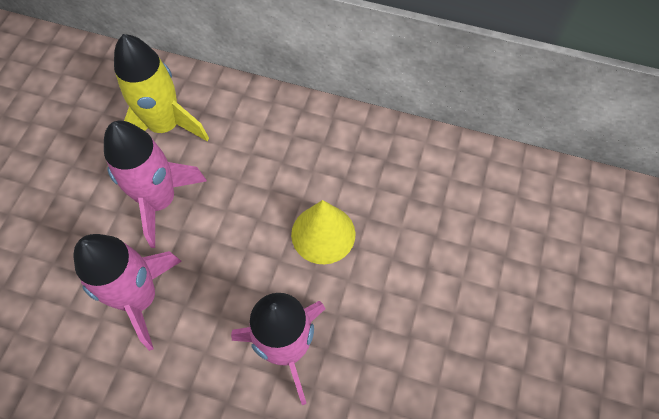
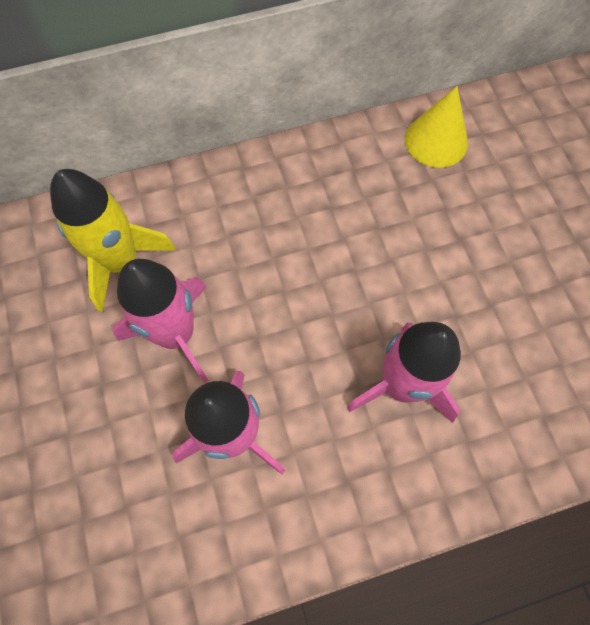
camera: 35 degrees left, 5 degrees up
(323, 234) = (352, 266): yellow cone -> yellow cone (436, 141)

